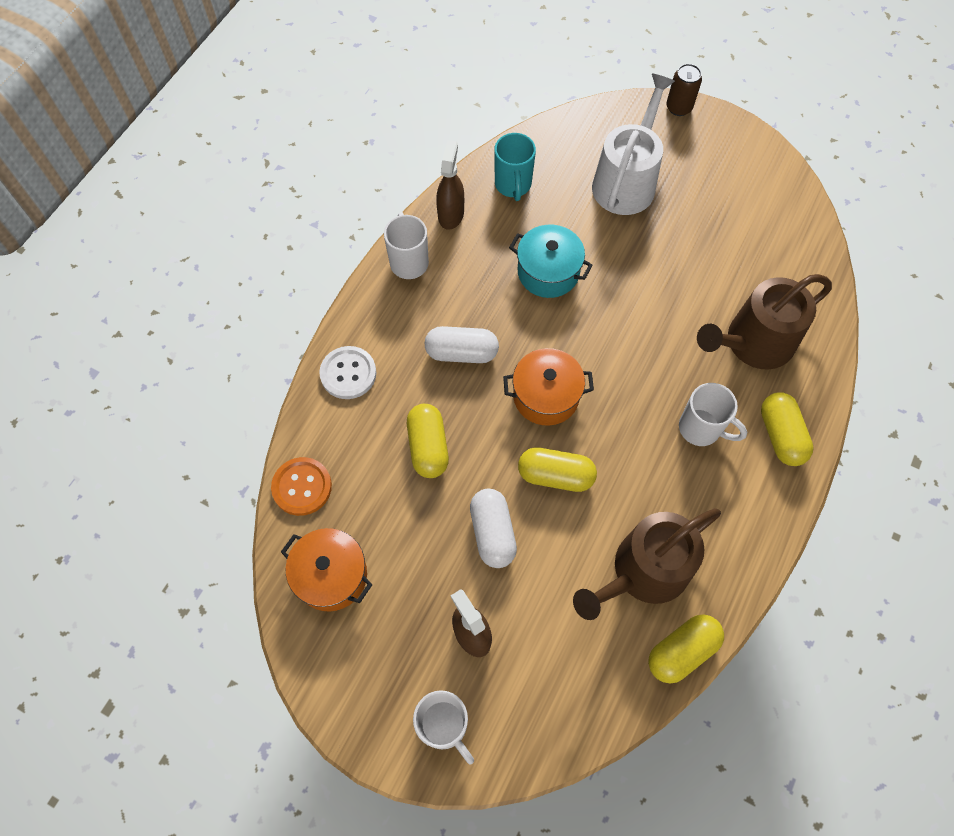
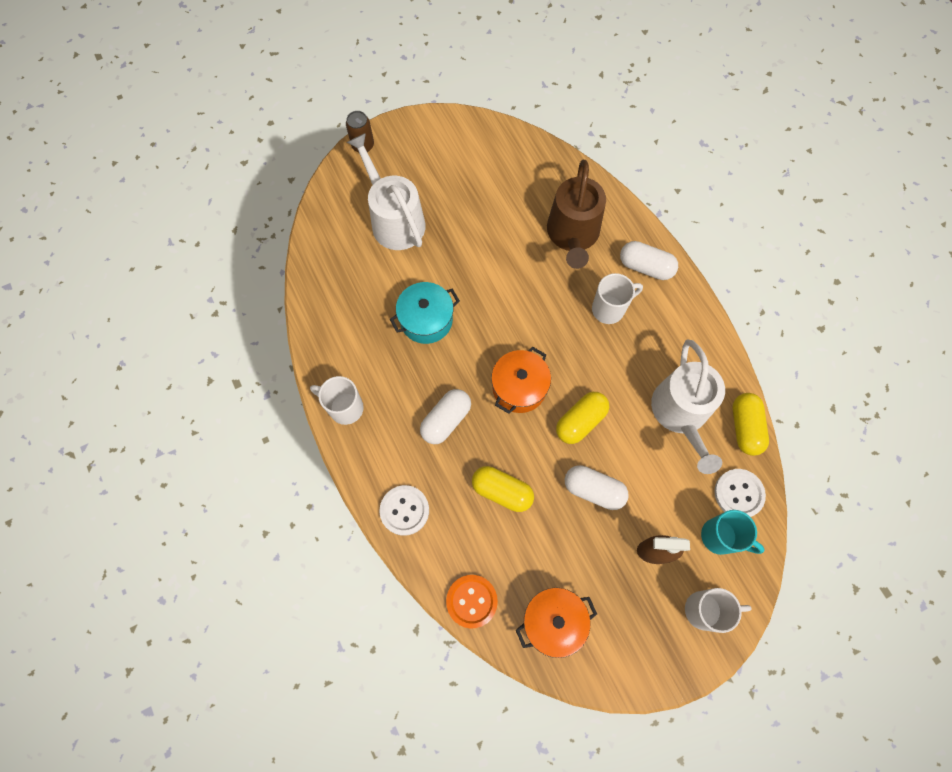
camera: 55 degrees left, 5 degrees up
(451, 214) = (327, 352): brown spray bottle -> none
(513, 185) = (338, 294): turquoise mug -> turquoise mug (720, 537)
(600, 688) = (738, 493): none -> white button
(644, 572) = (681, 413): brown watering can -> white watering can
(780, 435) = (645, 267): yellow capsule -> white capsule

